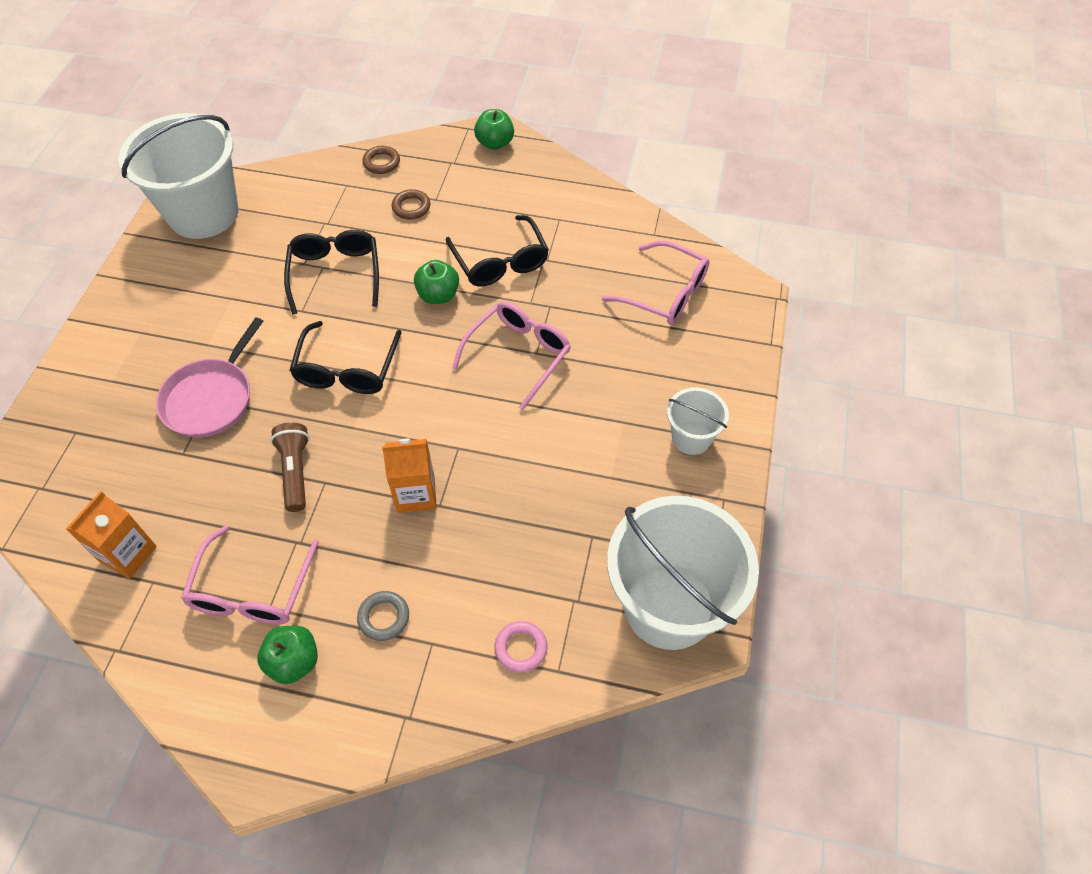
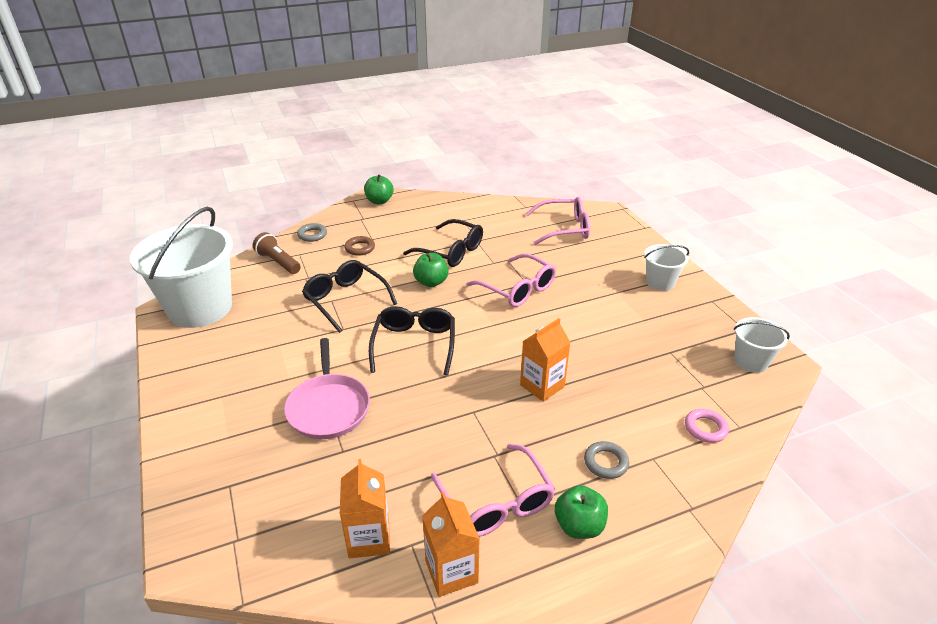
camera: 35 degrees left, 20 degrees down
(158, 628) = (451, 571): none -> orange carton
(295, 471) = (445, 416): brown flashlight -> brown flashlight (278, 262)
(347, 369) = (414, 345): black glasses -> black glasses turned 150 degrees counterclockwise
(381, 163) = (312, 235): brown ring -> grey ring
(518, 355) = (518, 289): pink glasses -> pink glasses turned 135 degrees clockwise
(669, 605) = (751, 361): white bucket -> white bucket, size x0.48

